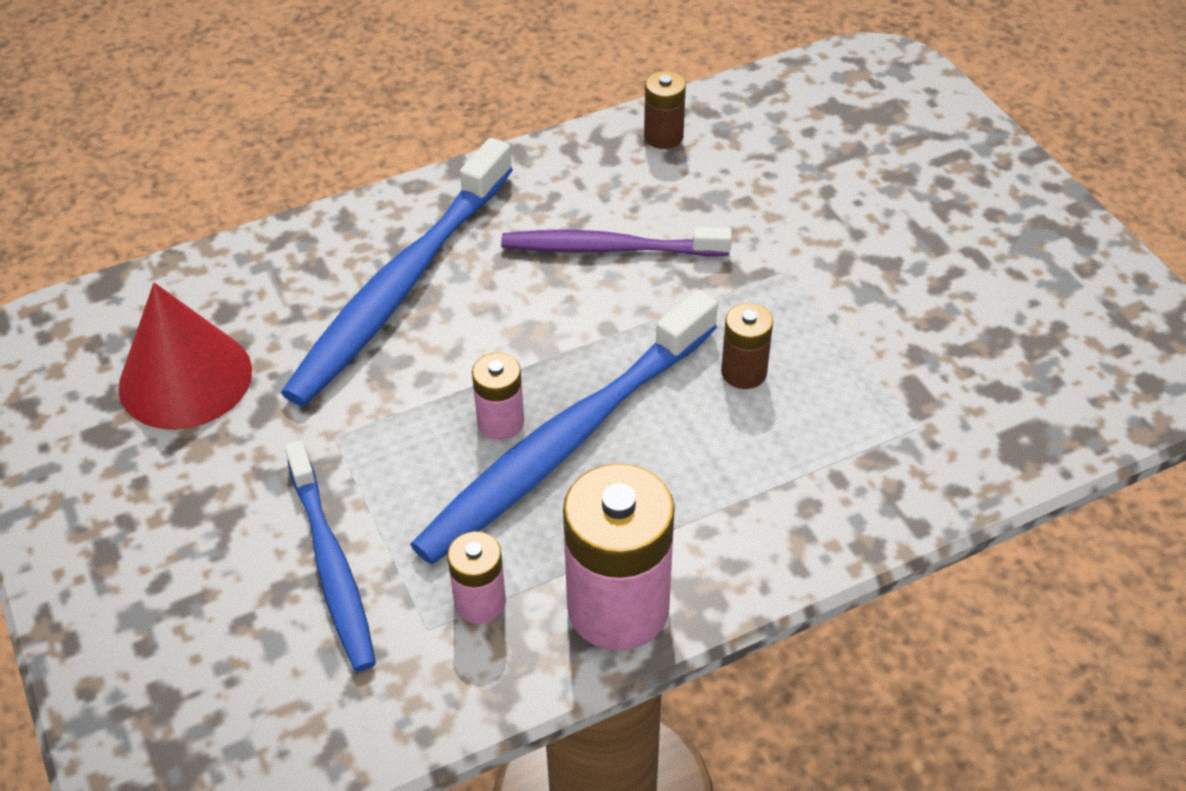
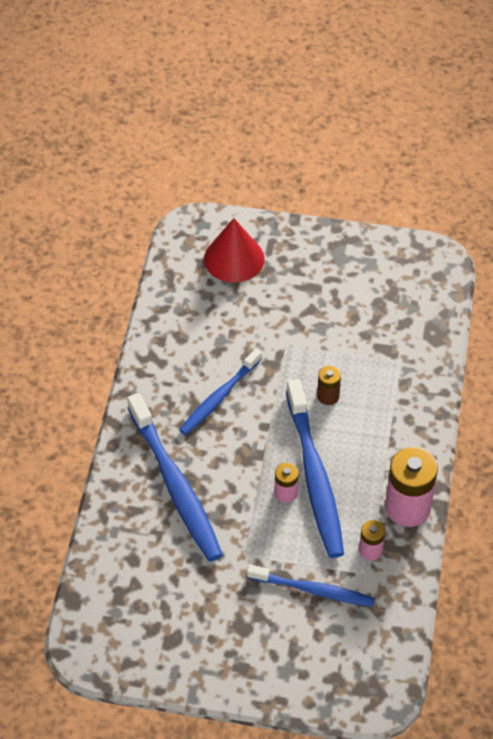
camera: 55 degrees left, 5 degrees up
(185, 378) = (163, 594): red cone -> red cone (234, 258)
(608, 248) = (219, 397): purple toothbrush -> blue toothbrush
(663, 136) = (166, 334): brown battery -> none

